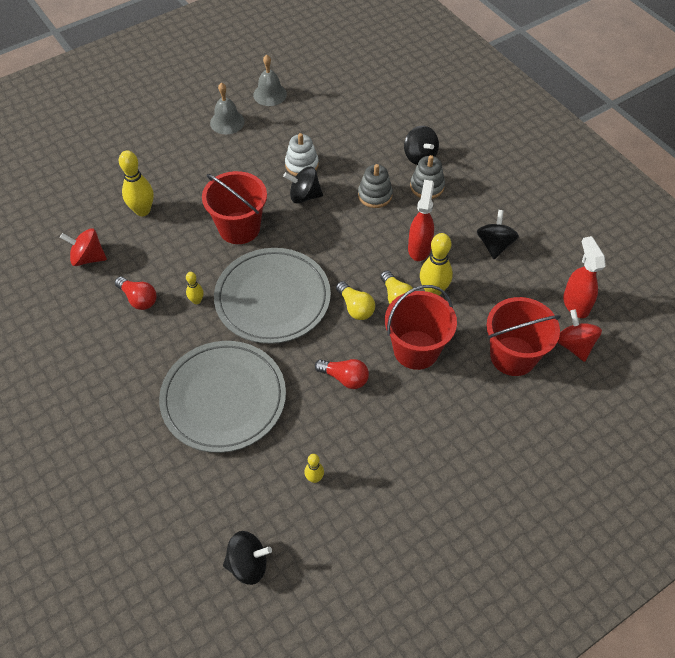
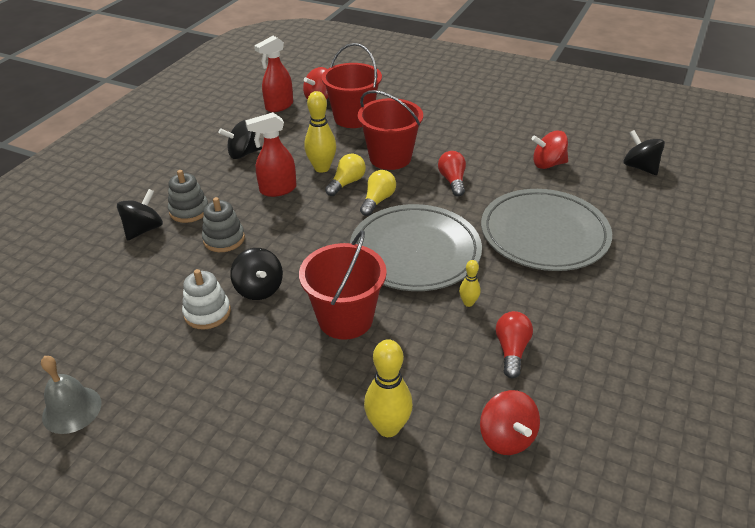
camera: 120 degrees left, 15 degrees down
(227, 122) = (158, 429): grey bell -> none
(314, 478) = (548, 164): yellow bowling pin -> red spinning top

